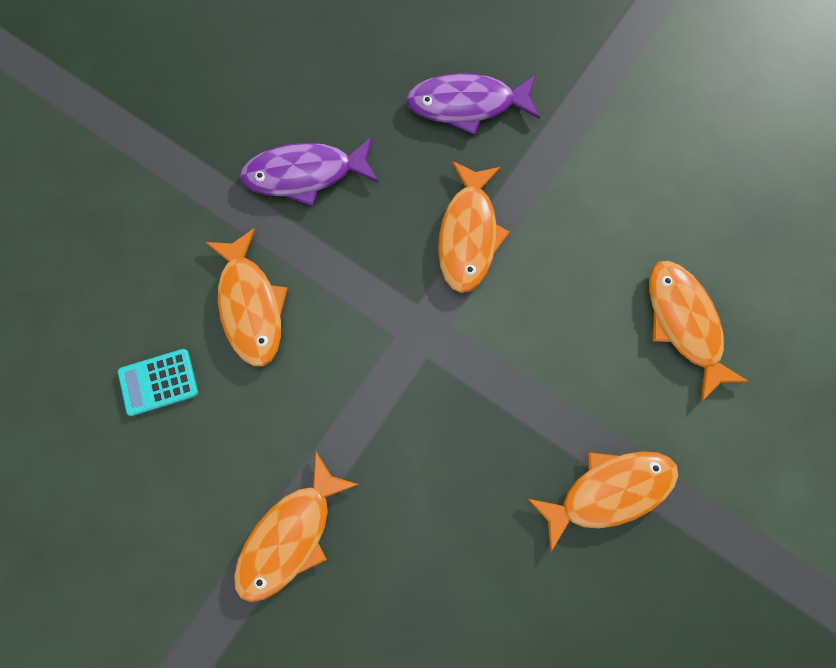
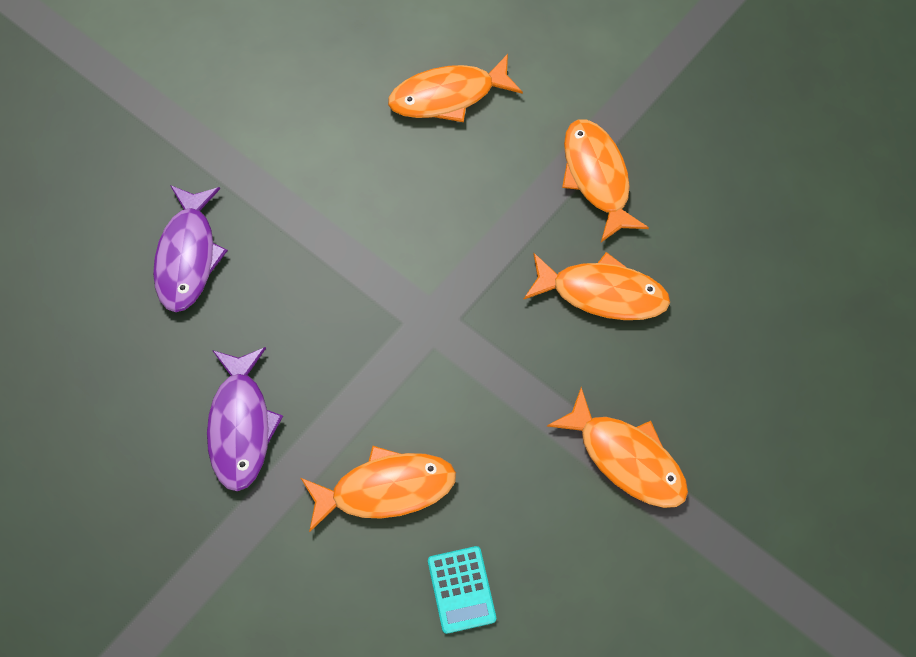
camera: 85 degrees left, 10 degrees down
(468, 234) = (335, 269): orange fish -> orange fish (602, 293)

